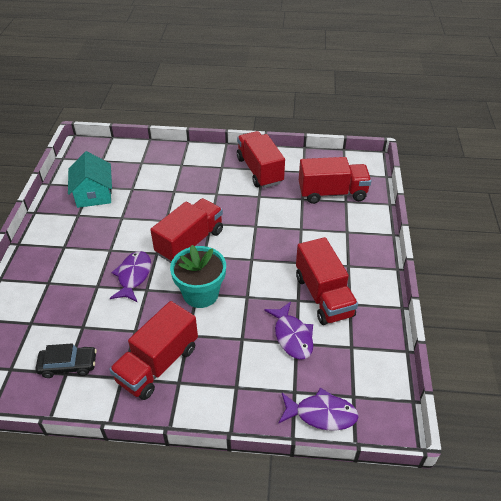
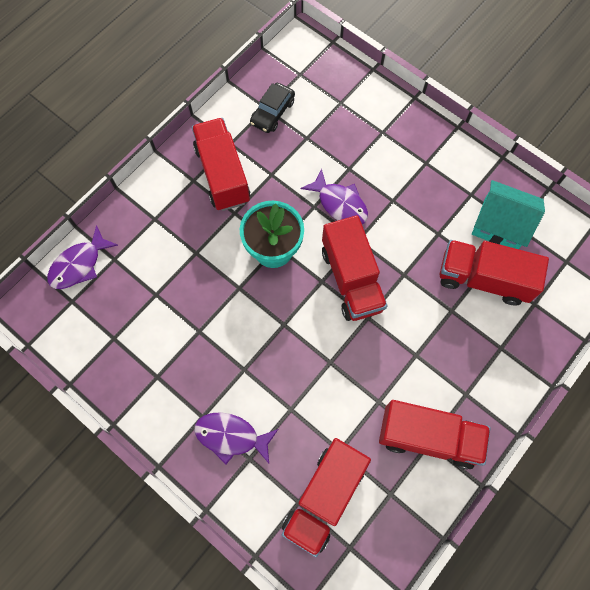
camera: 125 degrees right, 25 degrees up
(292, 336) = (165, 296): purple fish -> purple fish (231, 436)
(323, 296) = (185, 359): red truck -> red truck (483, 279)

